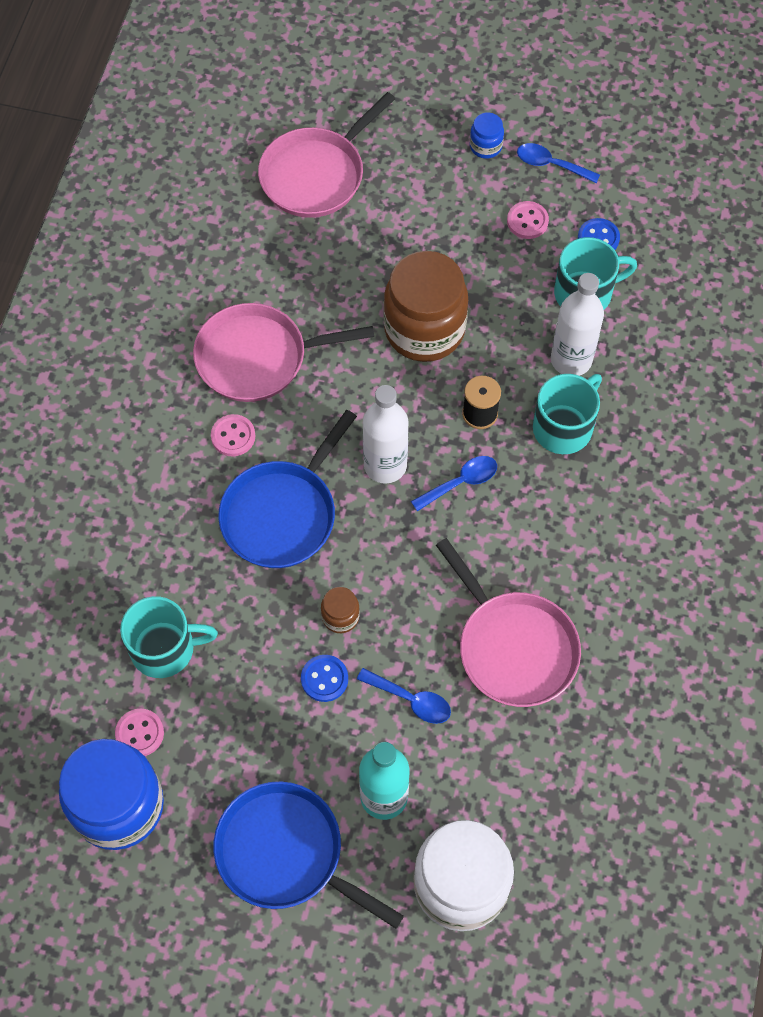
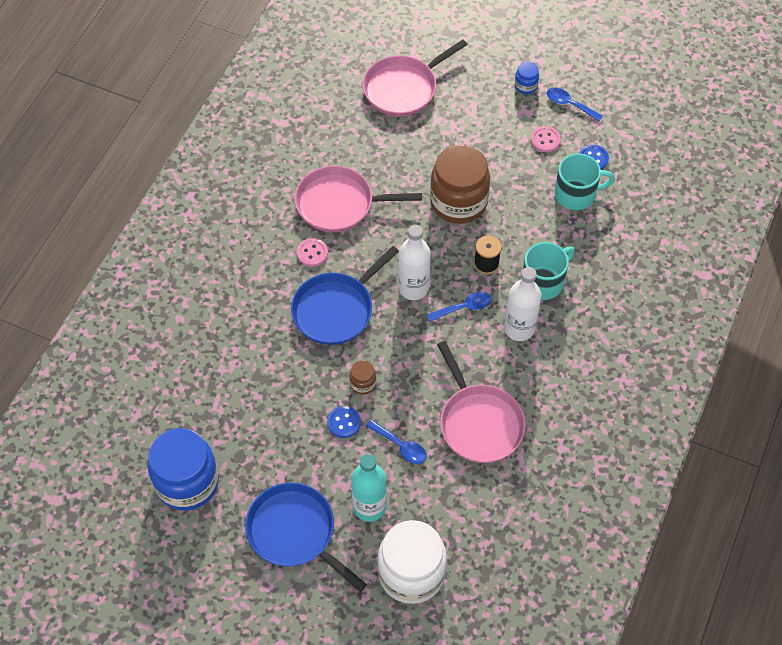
camera: 10 degrees right, 5 degrees down
(139, 733) = (211, 438): pink button -> none
(165, 648) = (238, 385): turquoise mug -> none
(571, 360) = (557, 237): white bottle -> white bottle (519, 328)

